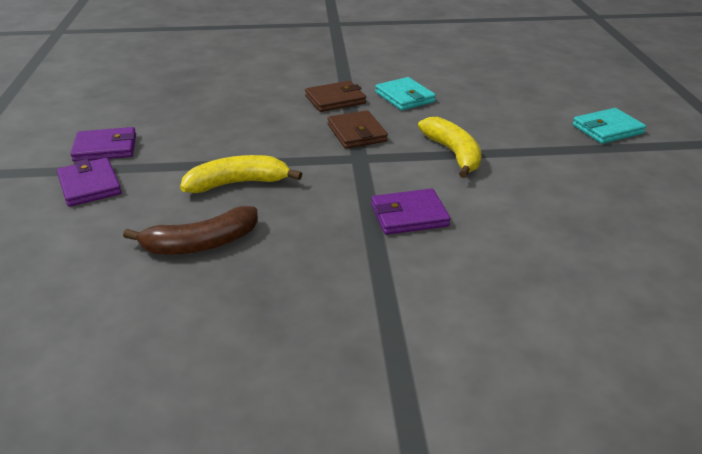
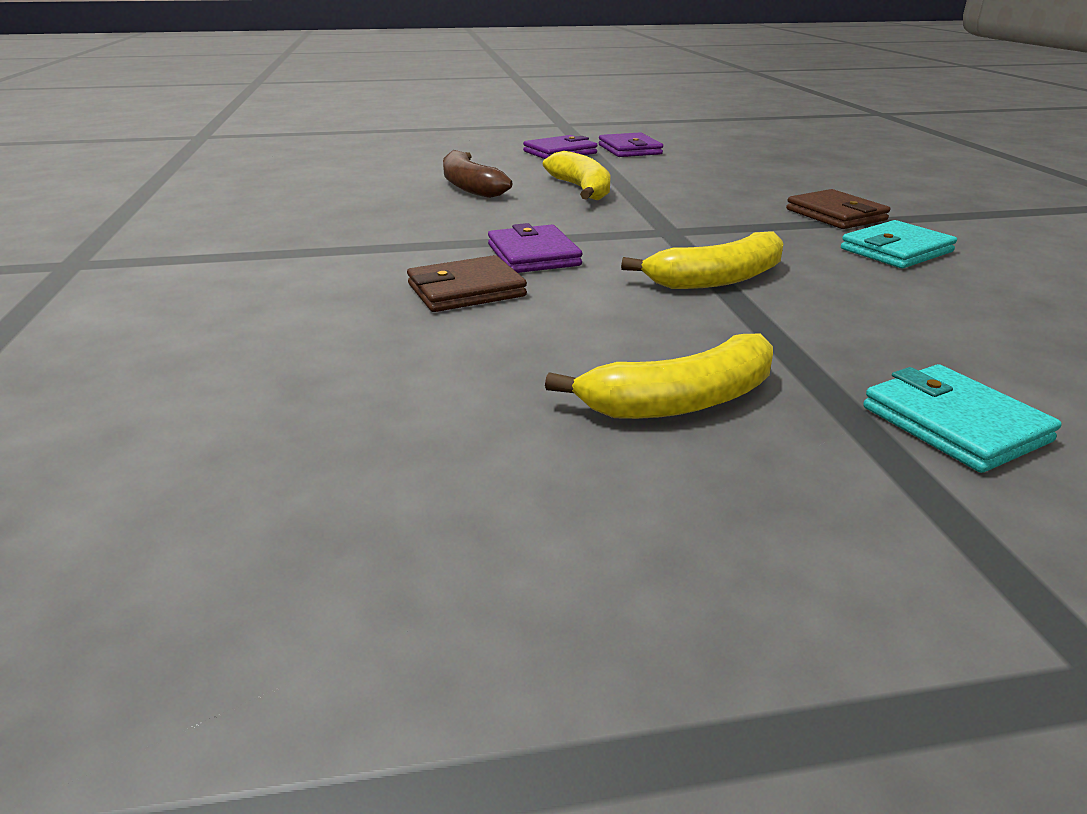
camera: 85 degrees right, 5 degrees down
(357, 133) = (739, 228): brown wallet -> brown wallet (466, 290)
(613, 184) = (680, 401): none -> yellow banana

